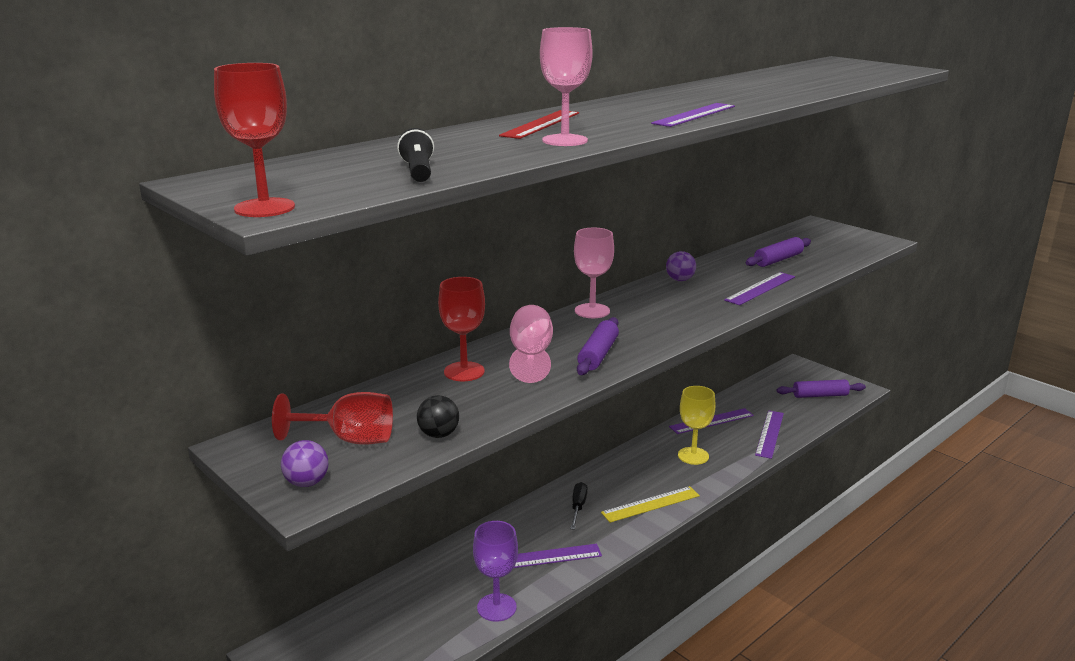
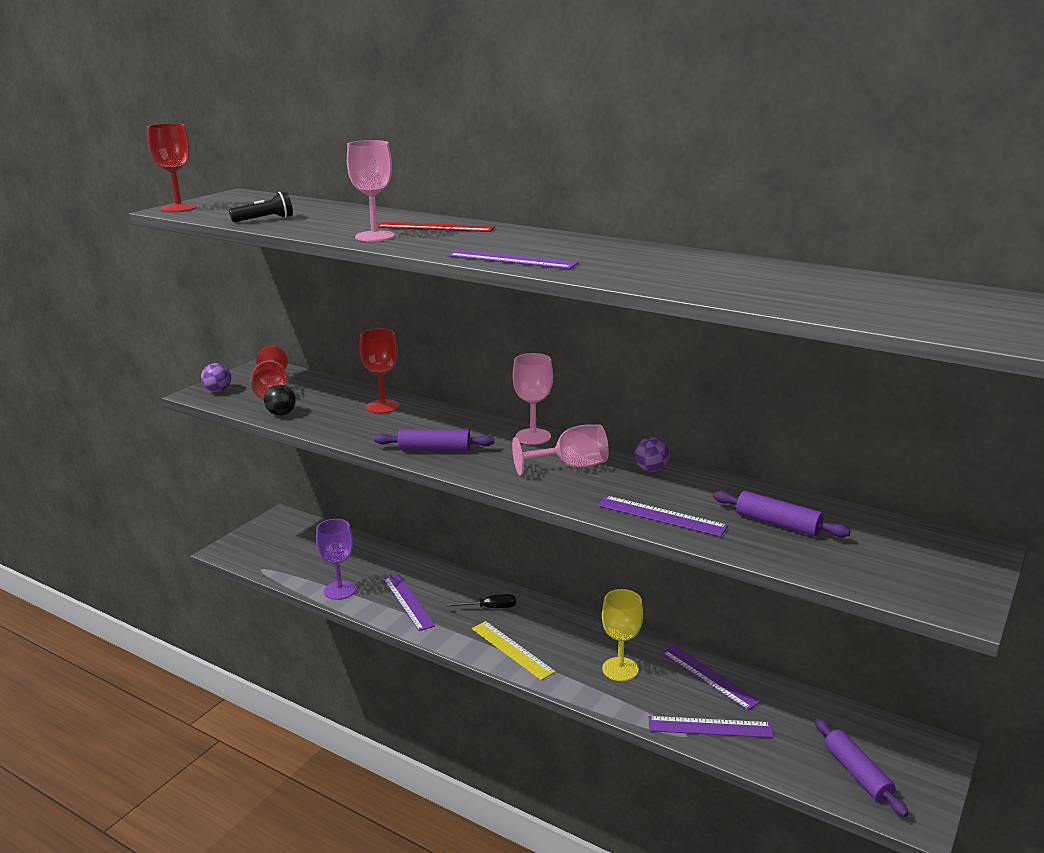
camera: 75 degrees right, 0 degrees up
(531, 356) = (421, 424): pink goblet -> pink goblet (571, 466)

